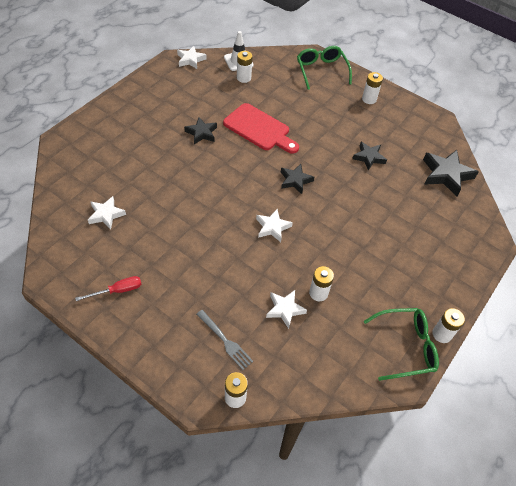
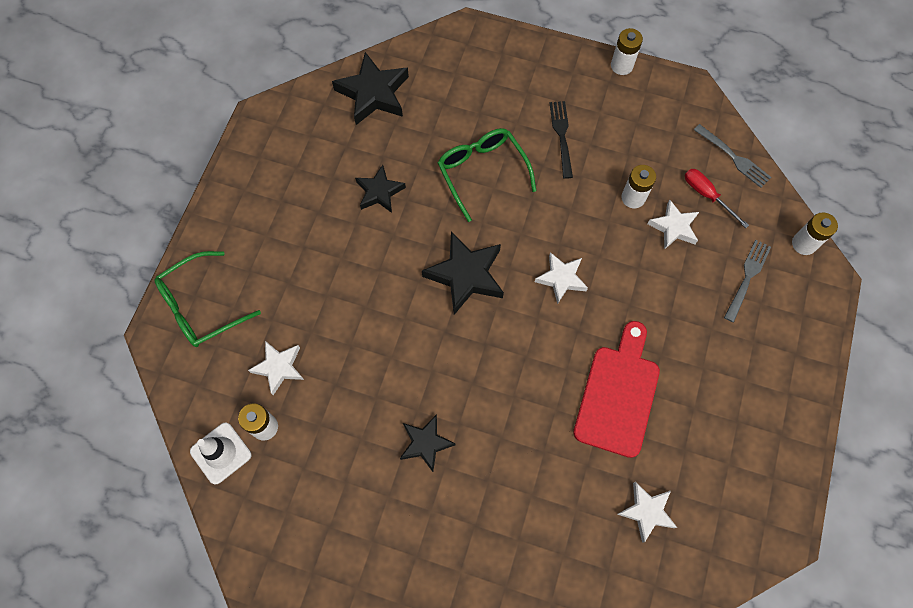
camera: 105 degrees left, 15 degrees up
(117, 291) = (751, 432): red screwdriver -> red screwdriver (707, 195)
(190, 60) = (245, 542): white star -> white star (279, 367)
(259, 129) = (381, 358): red cutting board -> red cutting board (618, 394)
(295, 180) = (466, 275): black star -> black star, size x1.60
(331, 380) = (733, 157): none -> grey fork
(369, 99) = (249, 219): white battery -> none
(384, 268) = (562, 136): none -> black fork
(406, 347) = (655, 96): green glasses -> green glasses (482, 172)

